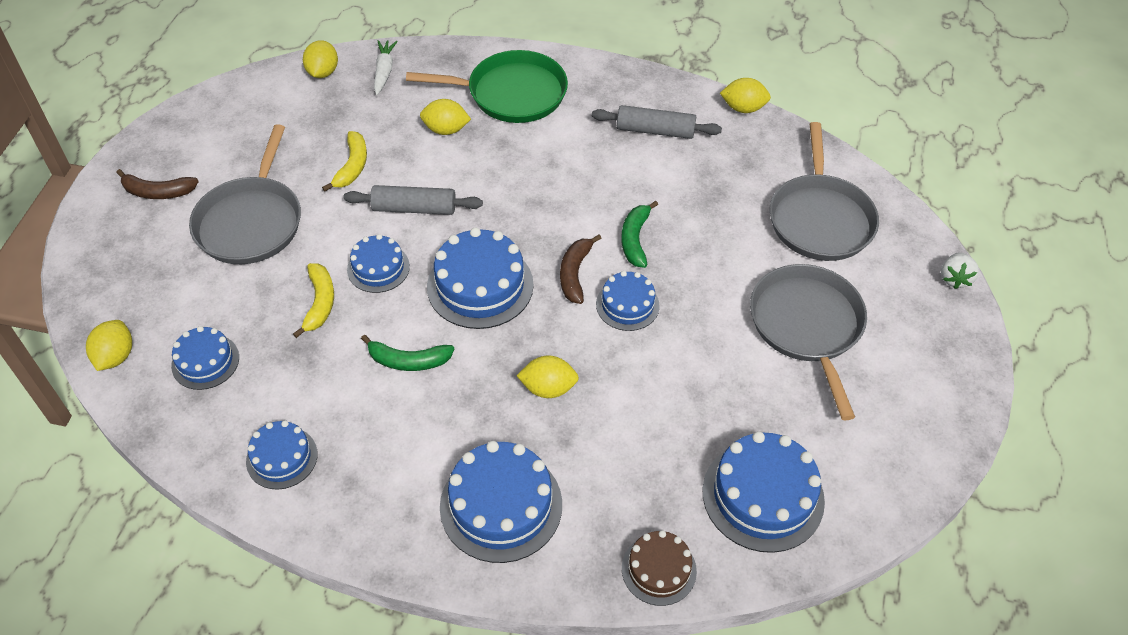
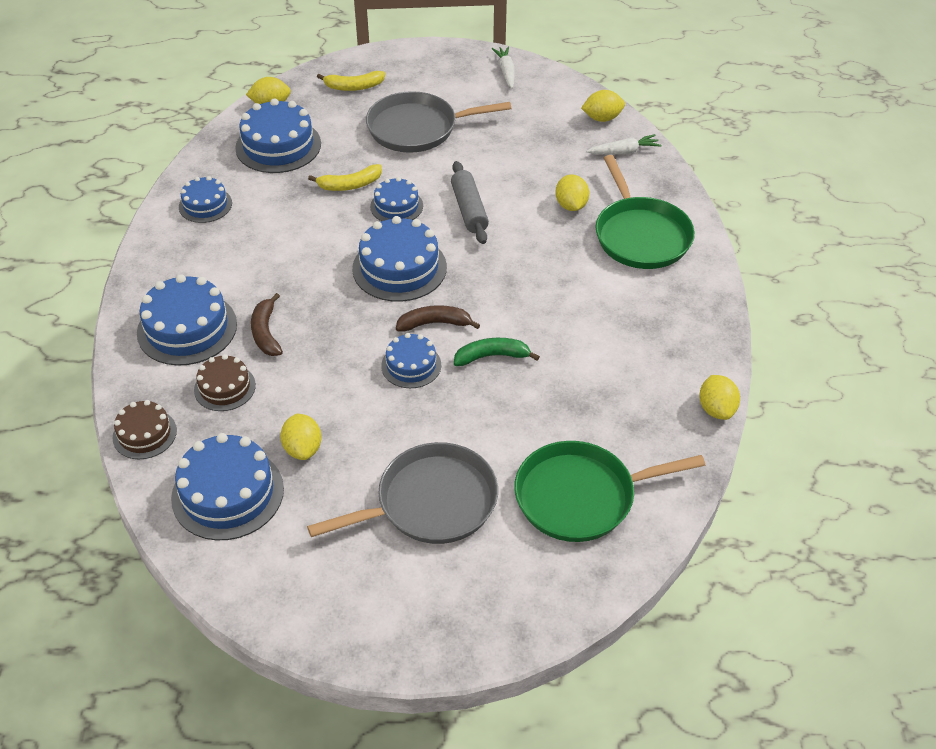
camera: 75 degrees right, 5 degrees down
(158, 192) = (428, 76): brown banana -> brown banana (266, 332)
(195, 124) = (506, 72): none -> white carrot
(205, 361) = (278, 145): blue cake -> blue cake, size x1.69
(352, 166) = (500, 163): yellow banana -> yellow banana (353, 87)
(408, 361) = (309, 246): green banana -> none
(548, 388) = (305, 332): yellow lemon -> yellow lemon (303, 449)
(609, 478) = (225, 387): none -> brown cake
(655, 130) = (644, 345): grey rolling pin -> none
(820, 219) = (580, 496): grey pan -> green pan
(954, 278) = (543, 629): white strawberry -> none

